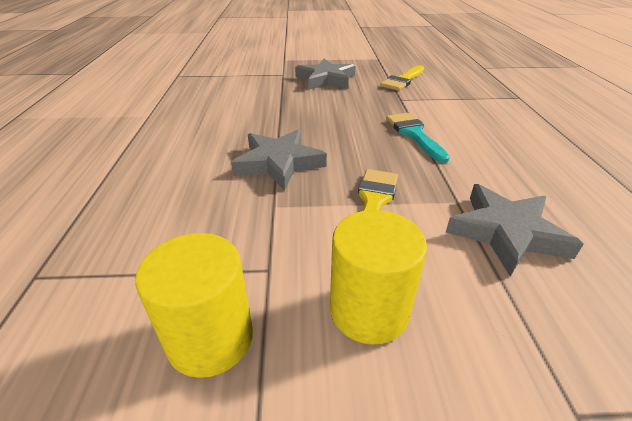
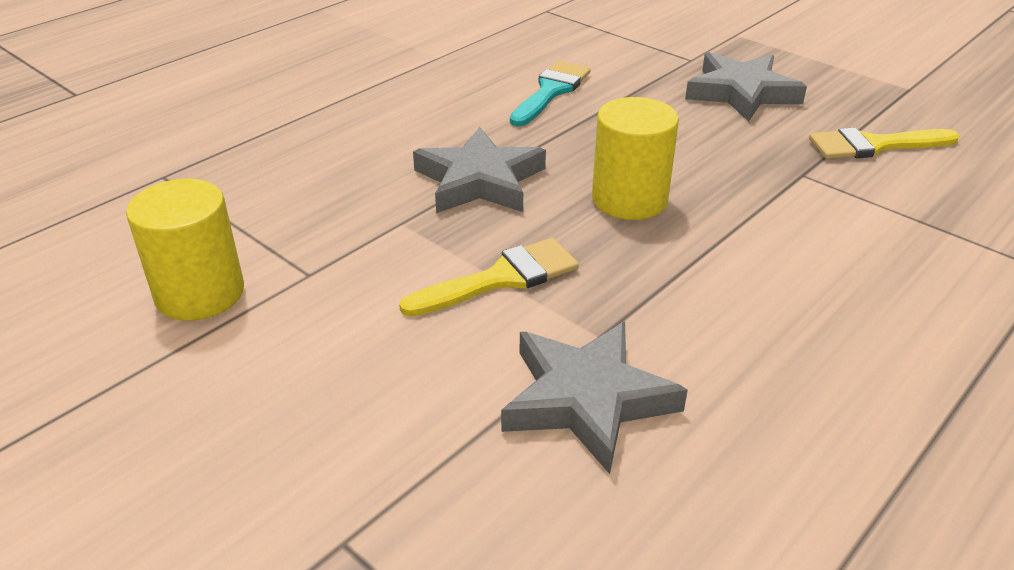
camera: 45 degrees right, 0 degrees up
(369, 310) = (328, 358): yellow cylinder -> yellow cylinder (629, 199)
(414, 134) = (714, 232): turquoise brush -> turquoise brush (551, 91)

